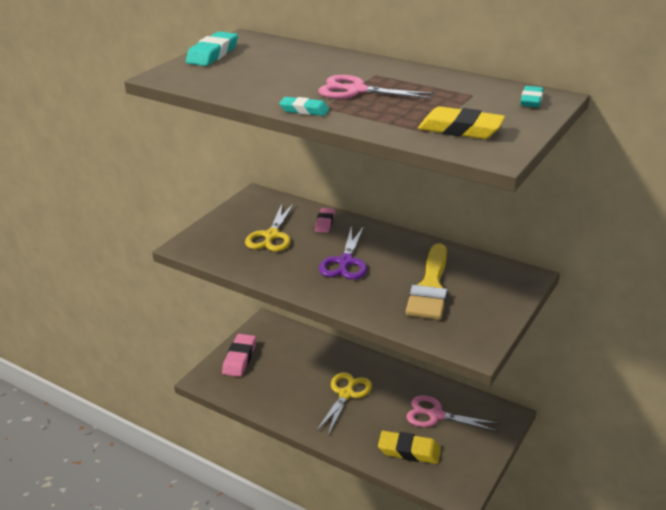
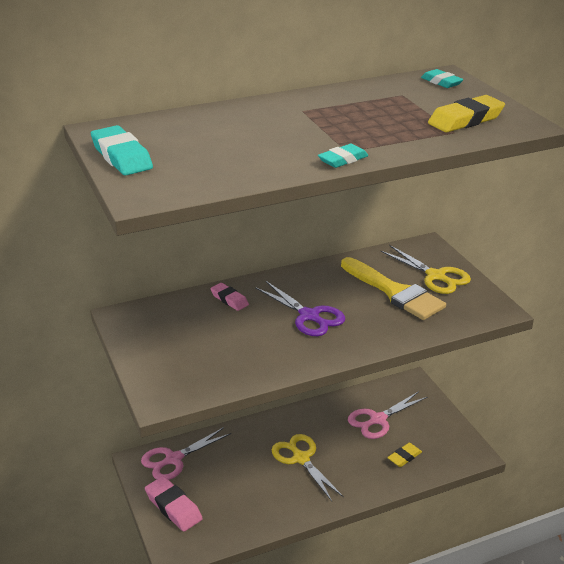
camera: 55 degrees left, 0 degrees up
(271, 236) = (212, 337): yellow scissors -> yellow scissors (435, 276)
(356, 90) = (329, 128): pink scissors -> pink scissors (174, 459)
(409, 451) = (404, 457): yellow eraser -> yellow eraser, size x0.62

